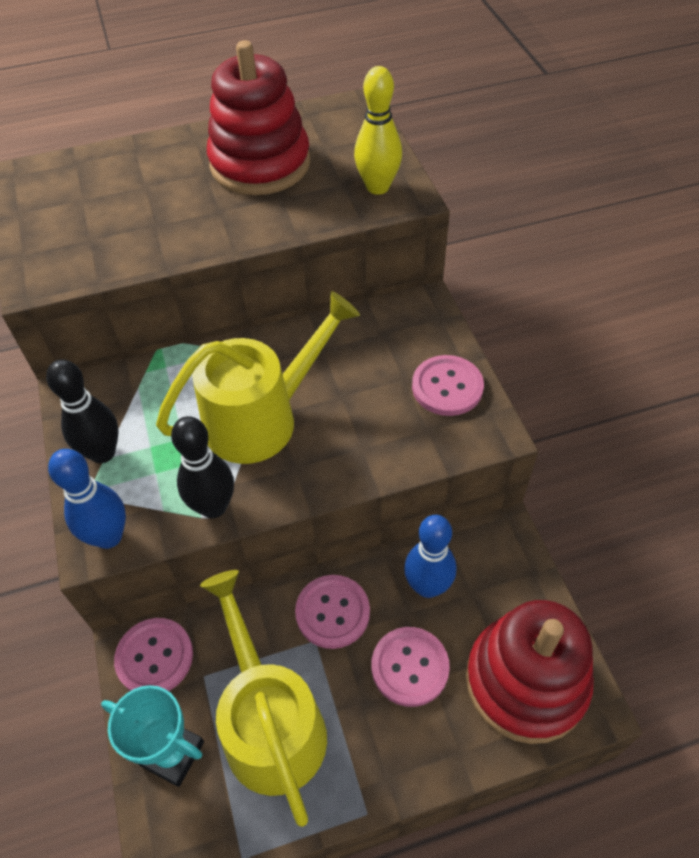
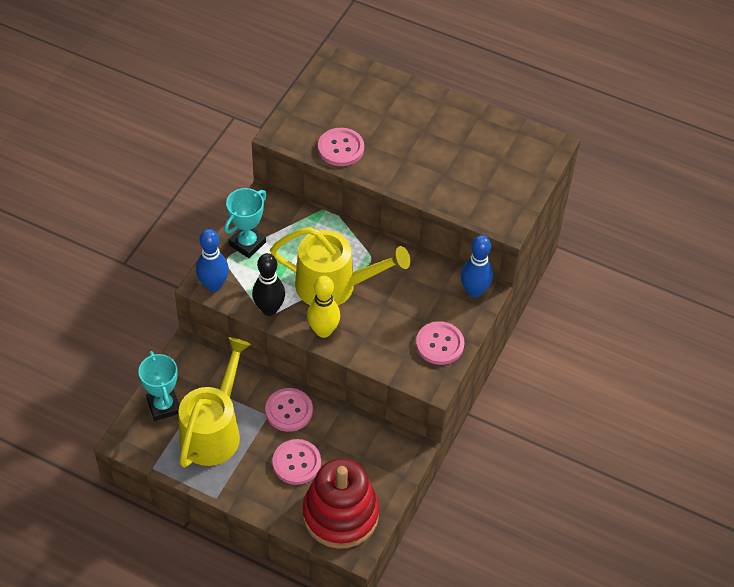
camera: 40 degrees right, 0 degrees up
(103, 453) = (247, 243): black bowling pin -> turquoise trophy
(154, 657) = (193, 361): pink button -> pink button (341, 148)
(260, 164) = (455, 145): red stacking toy -> none
(378, 187) = (499, 207): yellow bowling pin -> yellow bowling pin (323, 331)
(427, 586) = (345, 438): blue bowling pin -> blue bowling pin (474, 291)

